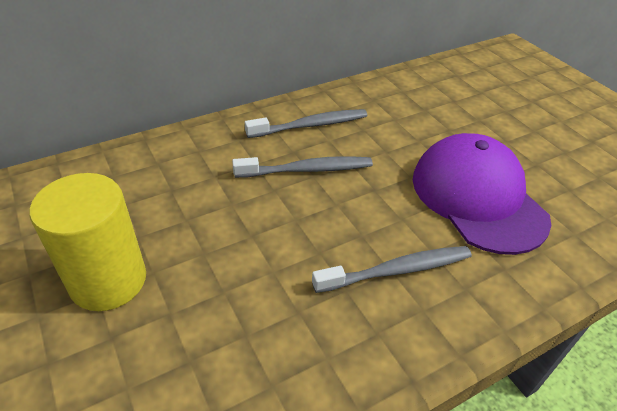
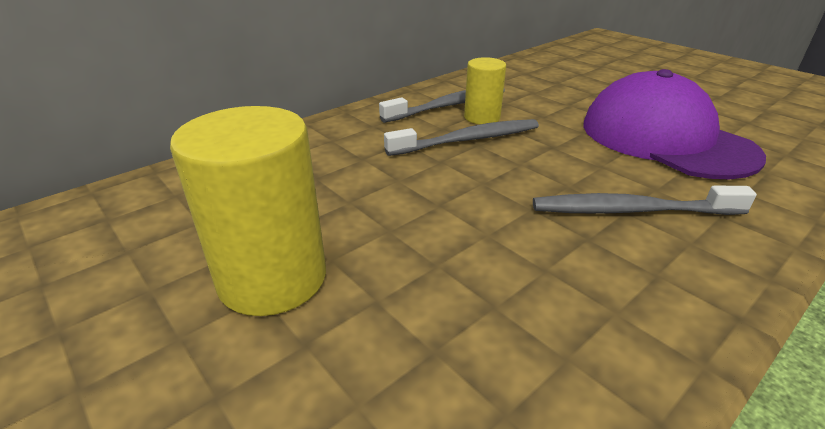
camera: 10 degrees left, 10 degrees down
(332, 144) = (482, 117): none -> yellow cylinder
(396, 270) = (632, 211): grey toothbrush -> grey toothbrush turned 150 degrees counterclockwise

